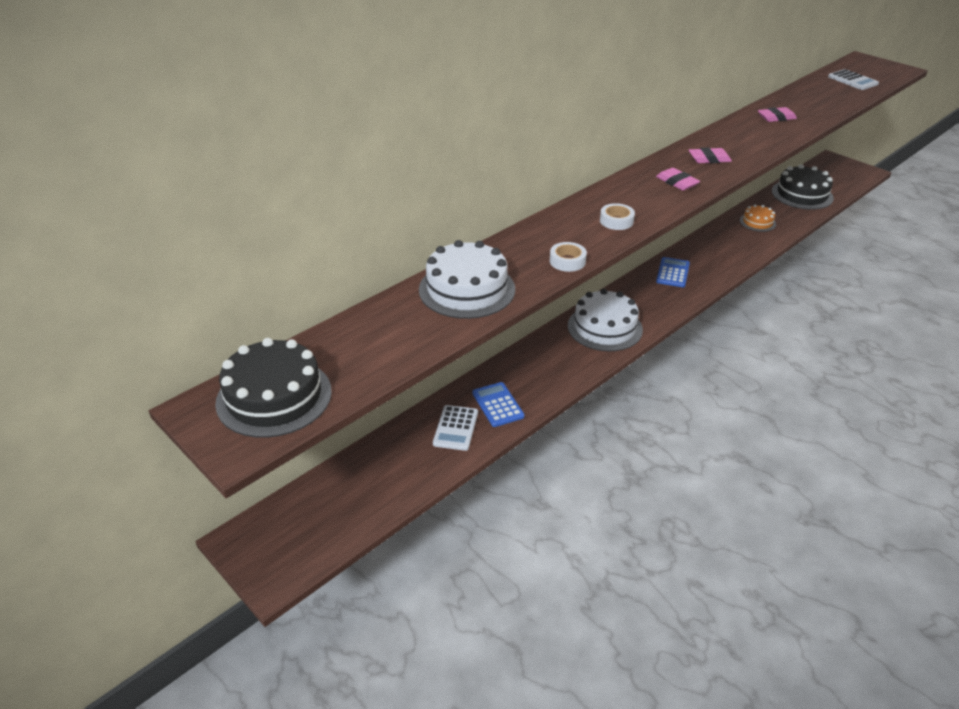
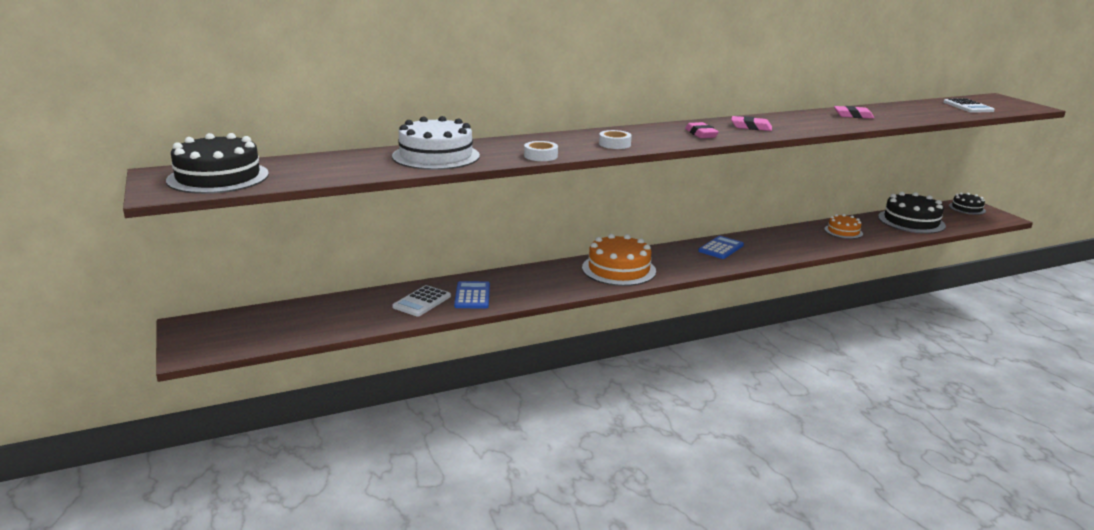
camera: 20 degrees right, 15 degrees down
(605, 327) = (619, 269): white cake -> orange cake
(833, 166) = (967, 208): none -> black cake

